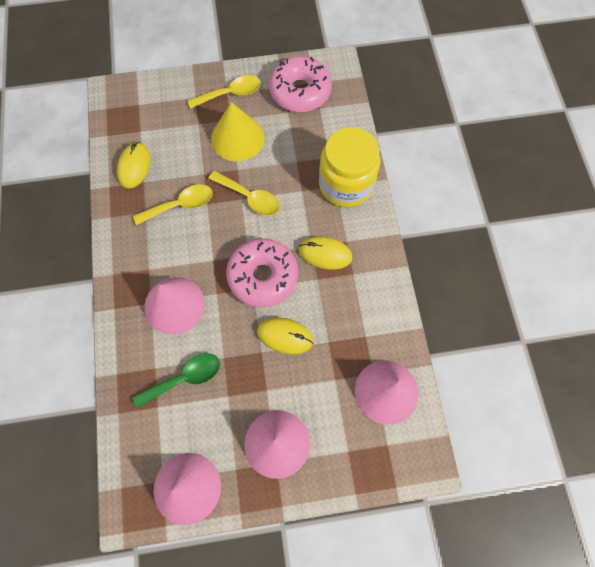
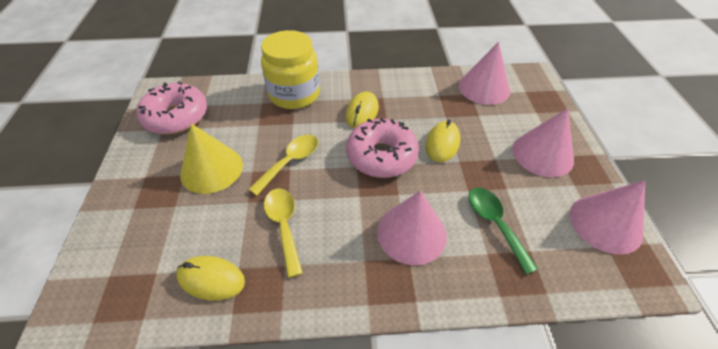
camera: 85 degrees left, 20 degrees down
(230, 94) = (147, 173): yellow spoon -> none

